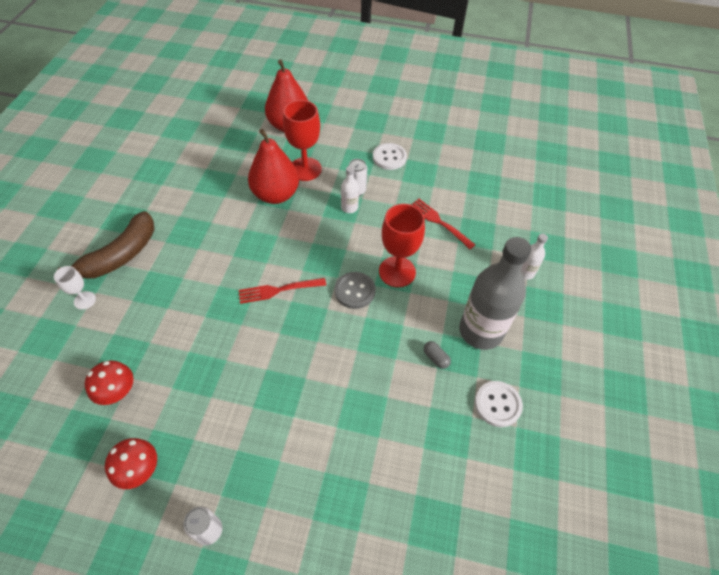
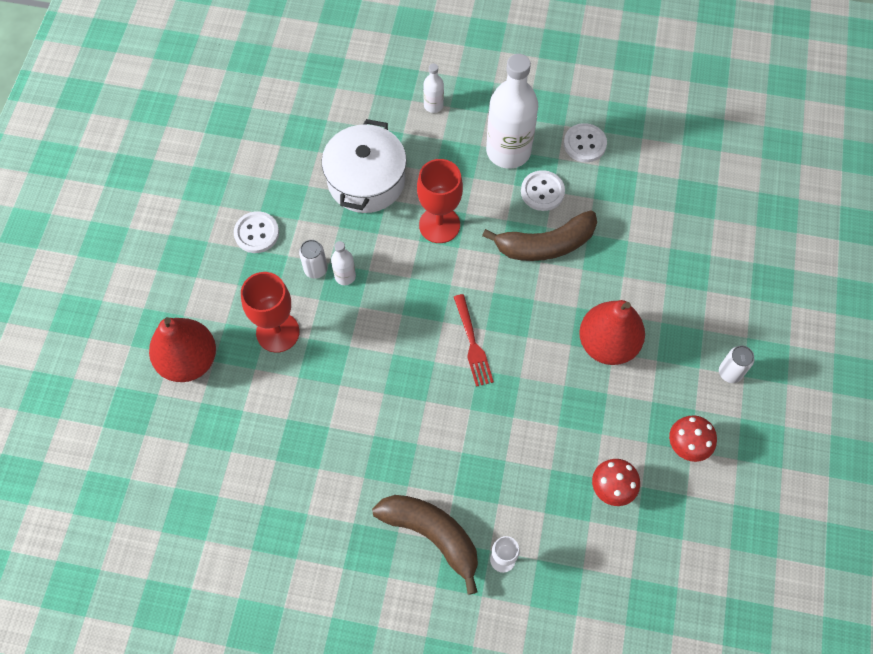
camera: 90 degrees left, 10 degrees up
(276, 195) = (324, 363): red pear -> red pear (607, 344)
(355, 291) = (468, 266): grey button -> none
(375, 356) = (545, 245): none -> brown banana
(435, 358) = (542, 191): grey capsule -> white button
(440, 222) = (366, 180): red fork -> white pot
(481, 331) = (508, 151): grey bottle -> white bottle

